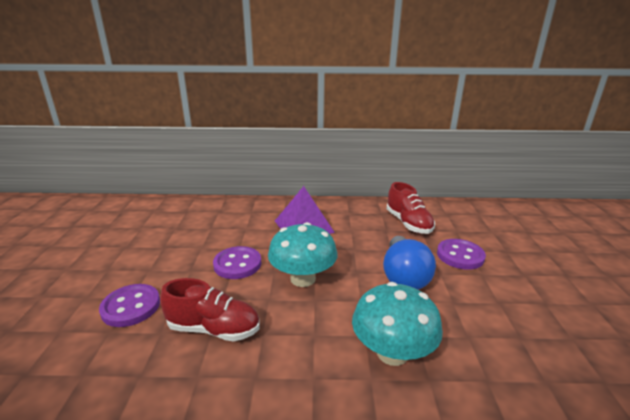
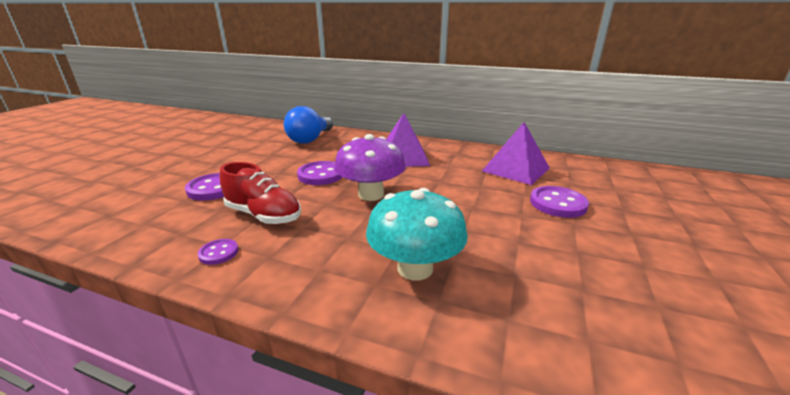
camera: 20 degrees right, 0 degrees up
(200, 388) = (218, 253): none -> purple button
(303, 279) = (371, 194): turquoise mushroom -> purple mushroom
(404, 276) = (477, 210): blue light bulb -> blue light bulb (310, 139)
(408, 223) = (515, 169): red shoe -> purple pyramid

